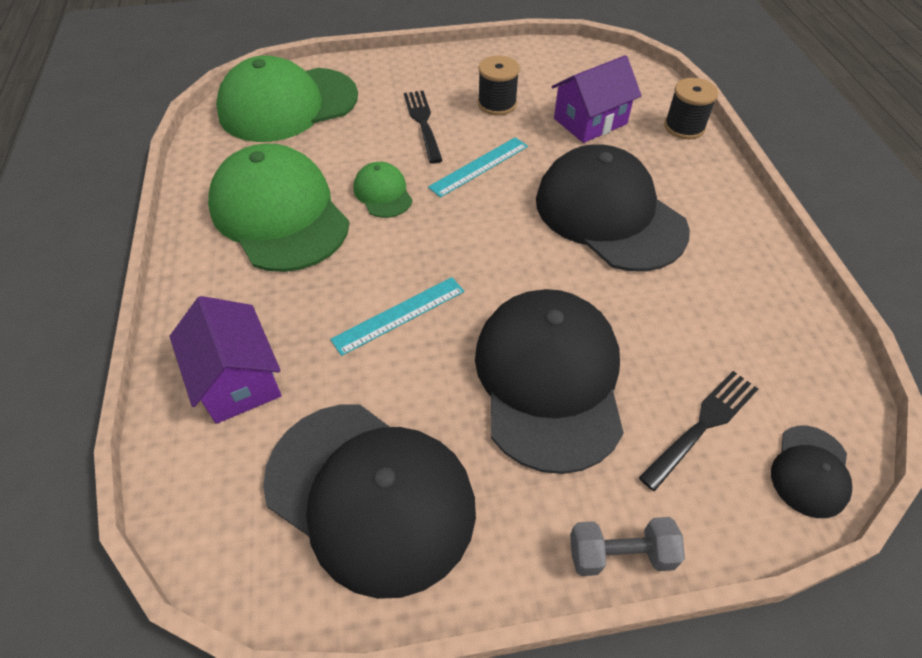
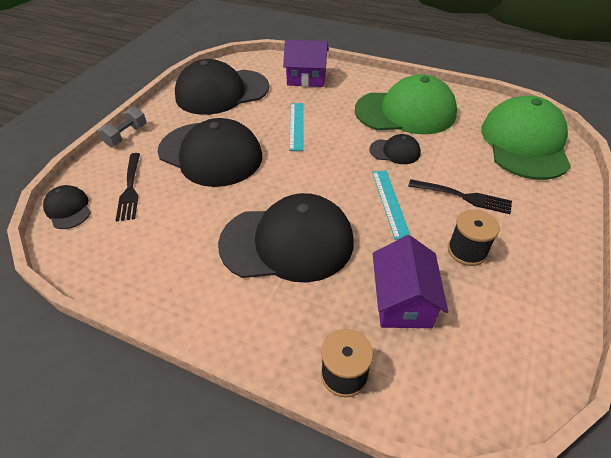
camera: 125 degrees right, 5 degrees down
(383, 193) = (395, 151): green cap -> black cap

